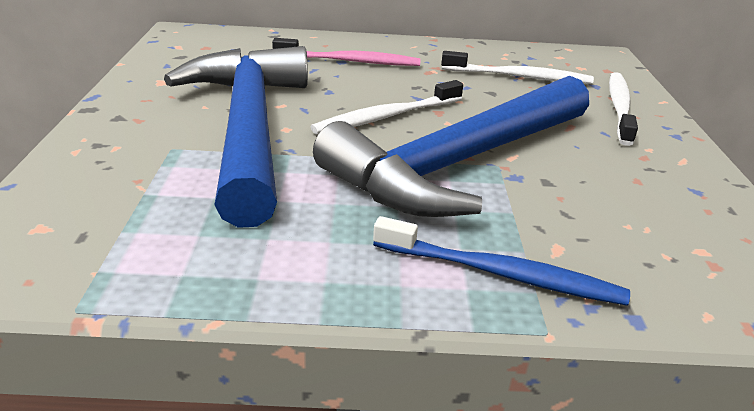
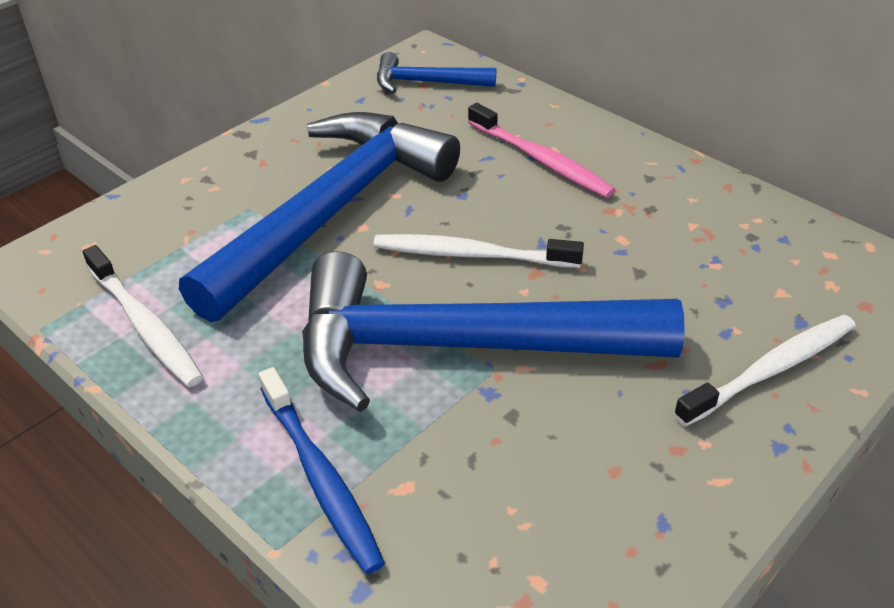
camera: 45 degrees right, 10 degrees up
(206, 45) = (426, 82): none -> blue hammer
(519, 77) = (712, 264): white toothbrush -> white toothbrush (145, 325)

